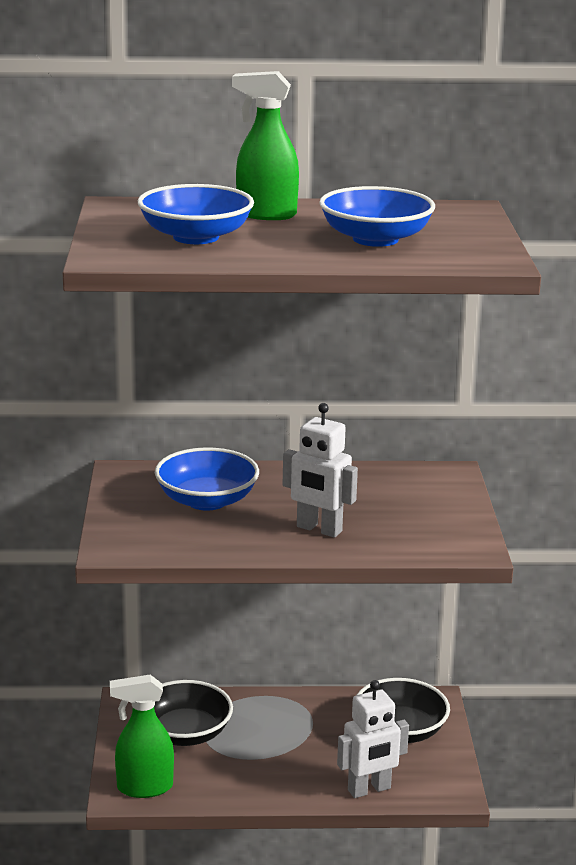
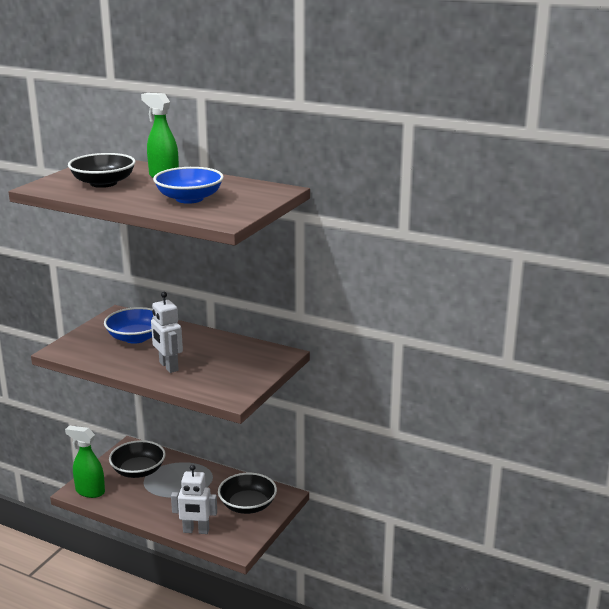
camera: 30 degrees right, 0 degrees up
(196, 237) = (103, 183): blue bowl -> black bowl

